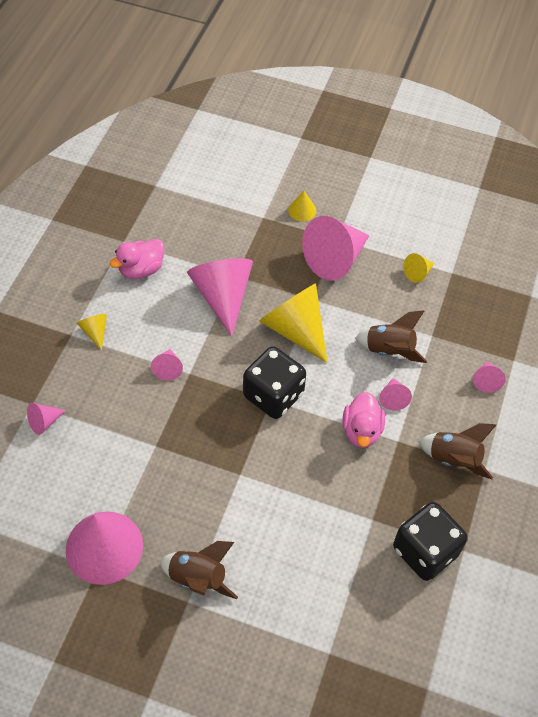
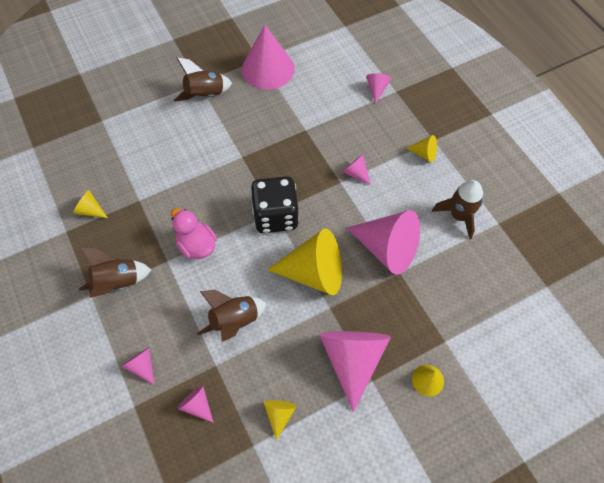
camera: 135 degrees right, 5 degrees up
(141, 269) = (459, 215): pink duck -> brown rocket
(393, 398) = (197, 287): pink cone -> pink cone (197, 405)
(425, 551) = (90, 210): black dice -> yellow cone

